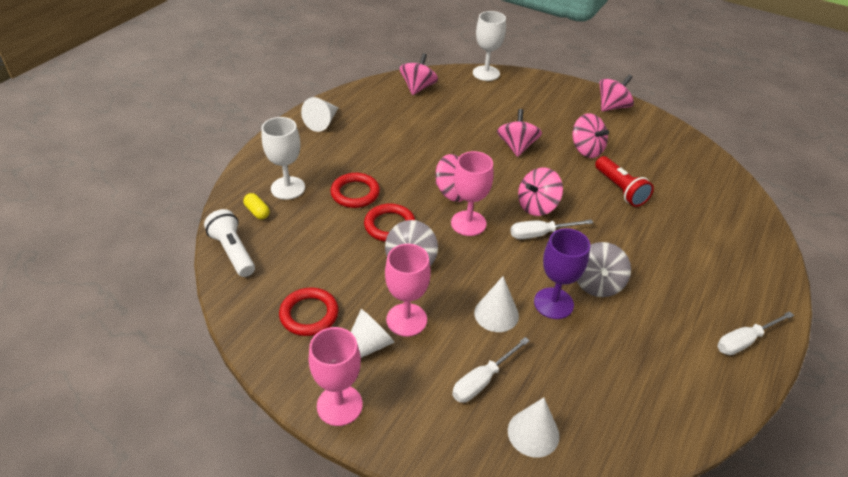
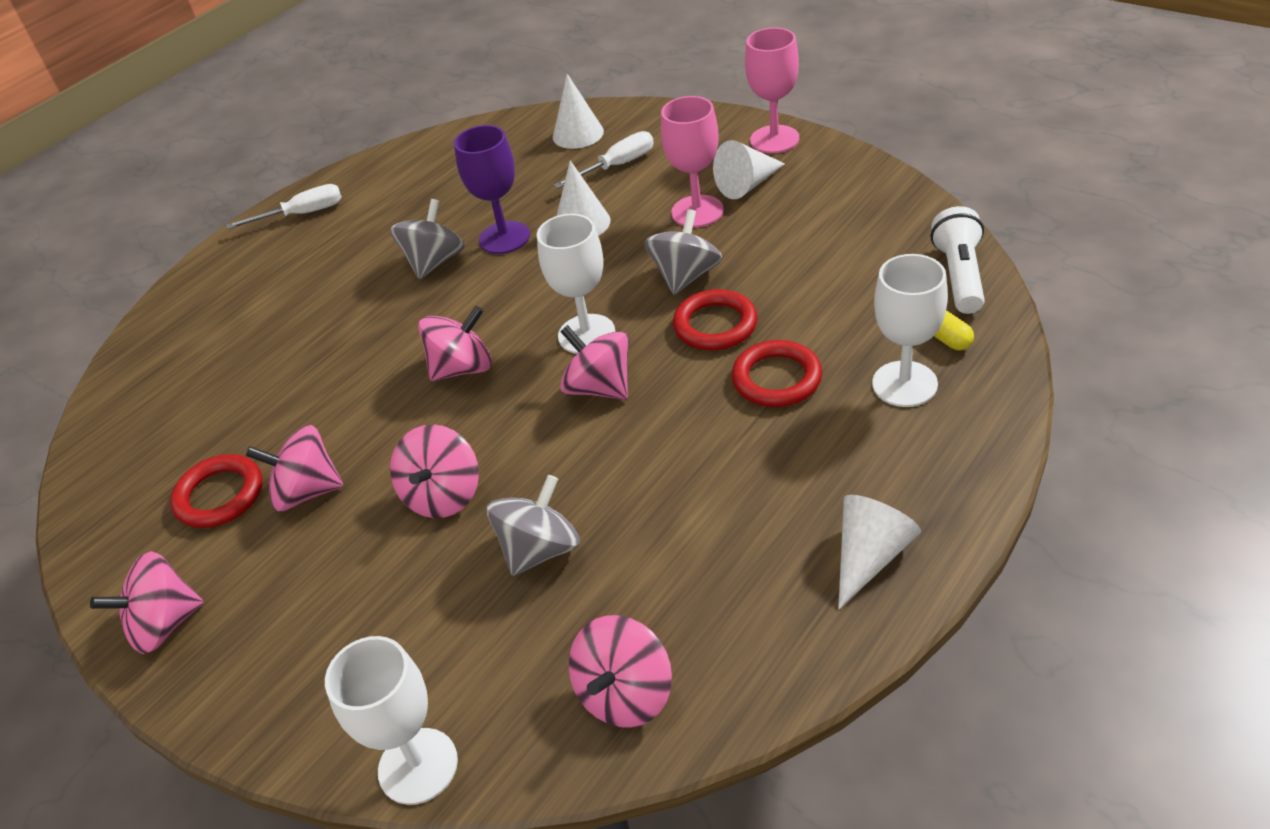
camera: 165 degrees left, 0 degrees up
(233, 252) = (959, 275): white flashlight -> white flashlight turned 150 degrees counterclockwise
(309, 314) = (824, 210): red ring -> red ring (220, 495)
(463, 127) = (540, 549): none -> grey spinning top
(468, 223) = (586, 334): pink goblet -> white goblet
(540, 234) = (479, 323): white screwdriver -> none
(586, 149) = (307, 491): pink spinning top -> pink spinning top turned 60 degrees counterclockwise
(620, 189) = (304, 404): red flashlight -> none

